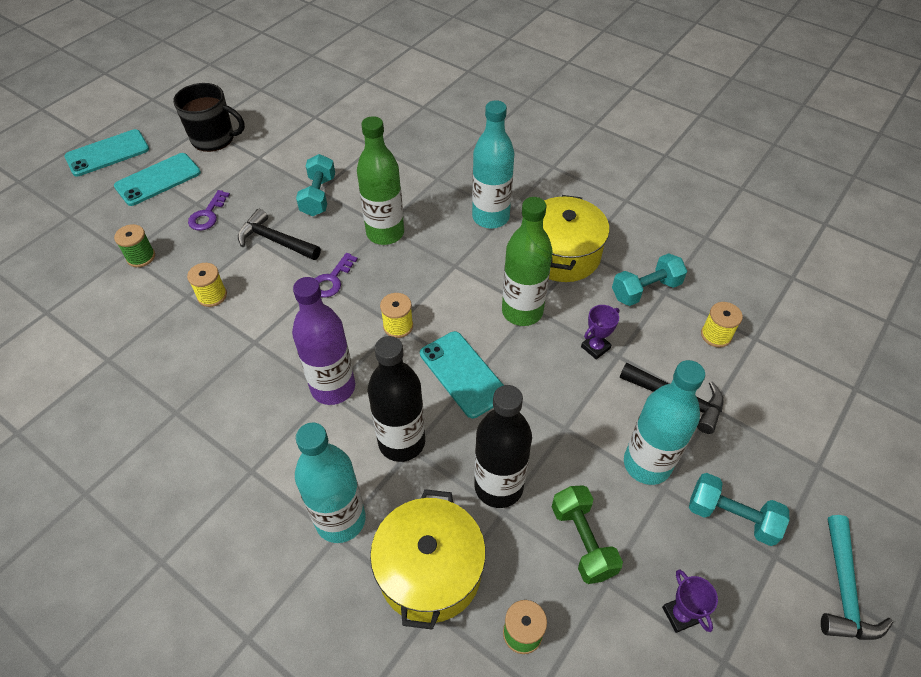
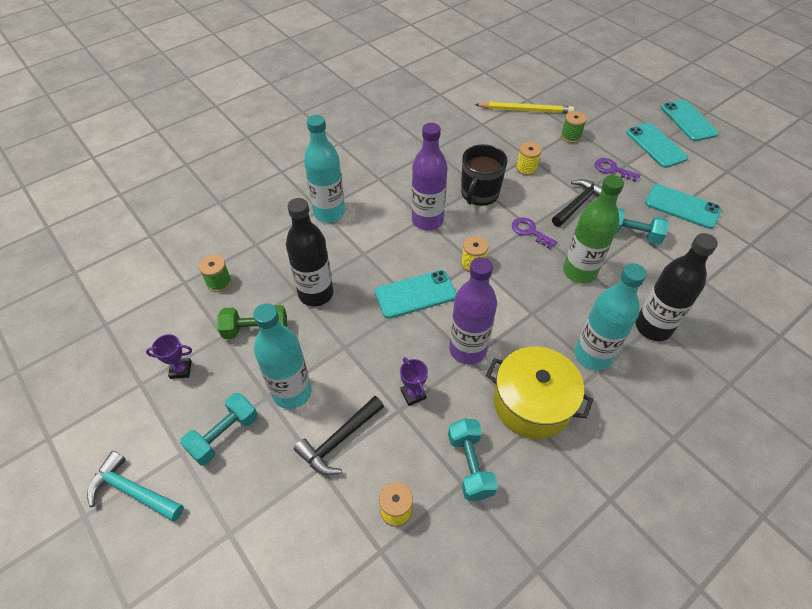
camera: 105 degrees right, 0 degrees up
(75, 311) = (525, 110): none -> yellow pencil
(214, 139) = (710, 177): black mug -> black mug (479, 193)
(267, 159) = (682, 206): none -> turquoise phone
(401, 442) = (371, 249): black bottle -> black bottle (653, 327)
(430, 571) = (278, 247): yellow pot -> none
(522, 311) = (467, 350): green bottle -> purple bottle

